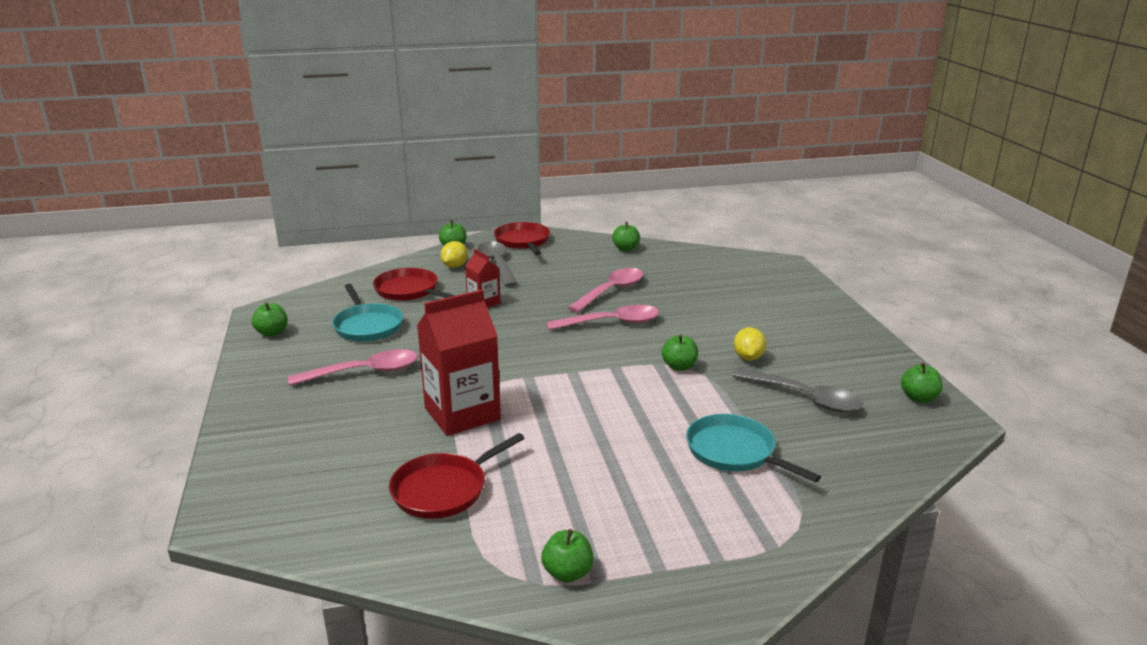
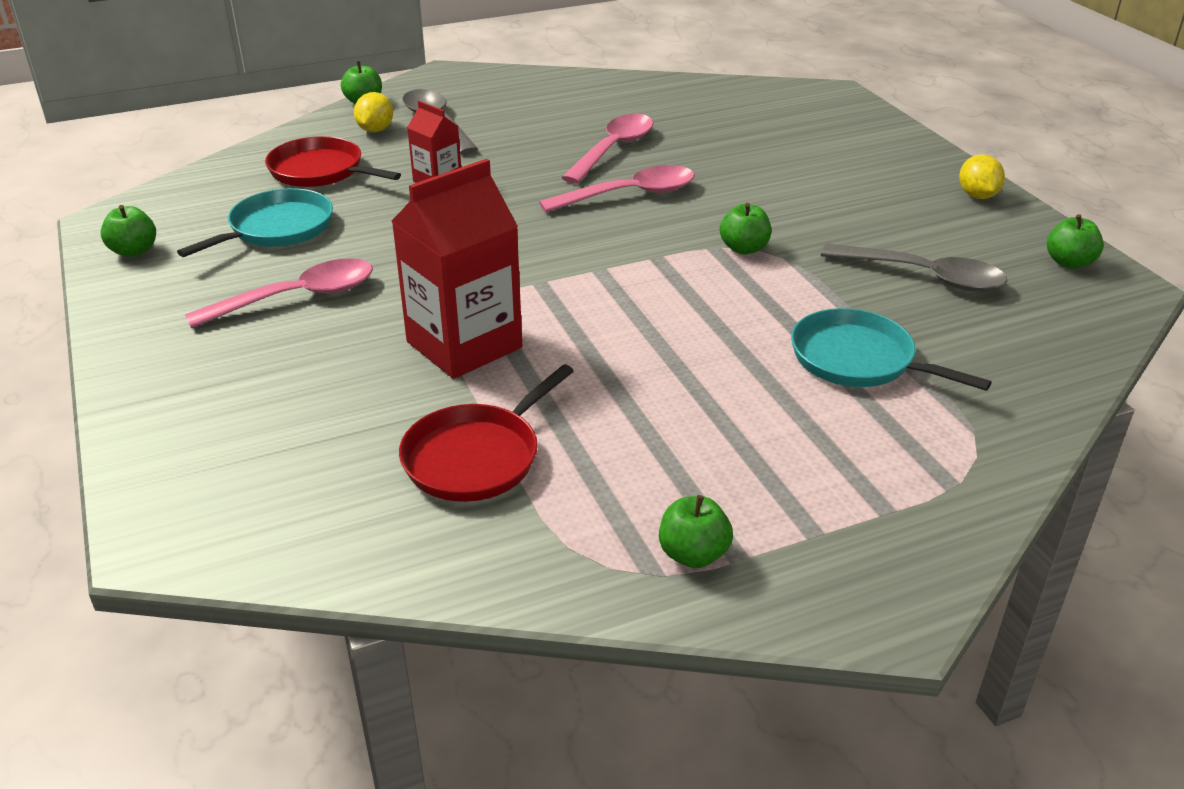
camera: 10 degrees left, 10 degrees up
(367, 326) = (277, 228): turquoise pan -> turquoise pan turned 105 degrees counterclockwise
(523, 241) = (462, 86): red pan -> none
(625, 249) = (612, 88): green apple -> none
(748, 358) = (831, 228): yellow lemon -> yellow lemon (977, 196)

